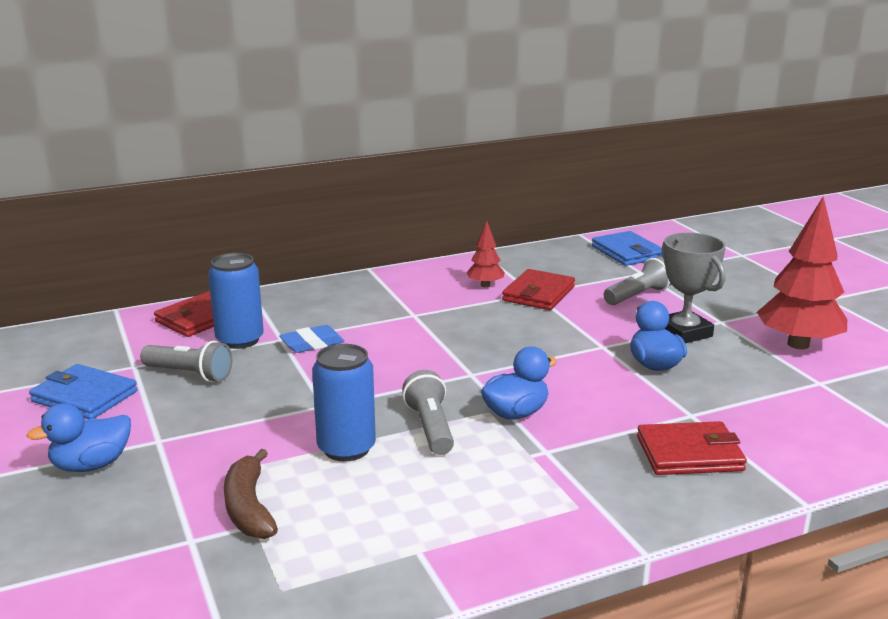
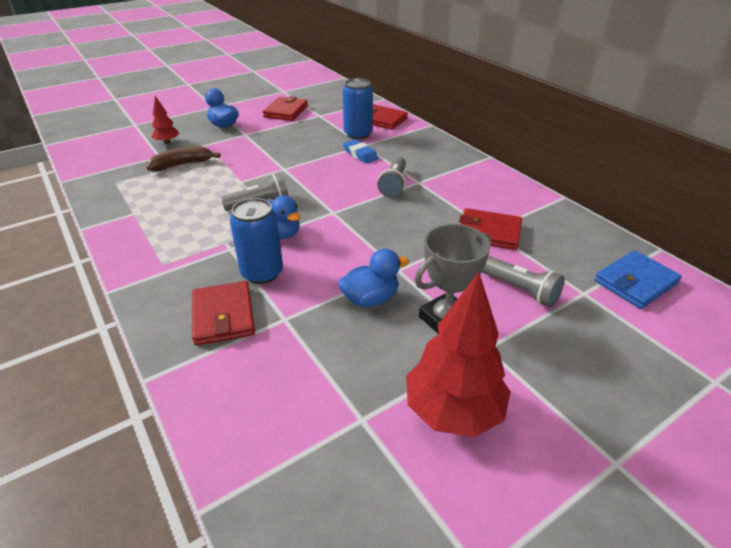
camera: 80 degrees right, 15 degrees up
(84, 396) = (286, 111): blue wallet -> red wallet
(189, 374) = (313, 129): grey flashlight -> grey flashlight (394, 185)
(346, 448) = (236, 181): blue can -> blue can (262, 273)
(485, 285) = (490, 206): red tree -> red tree (167, 142)

